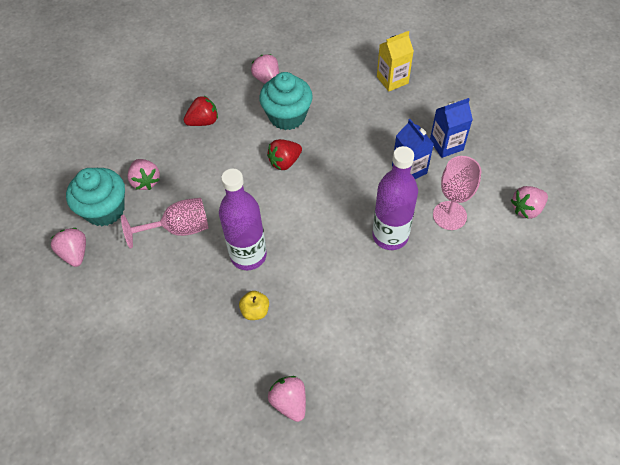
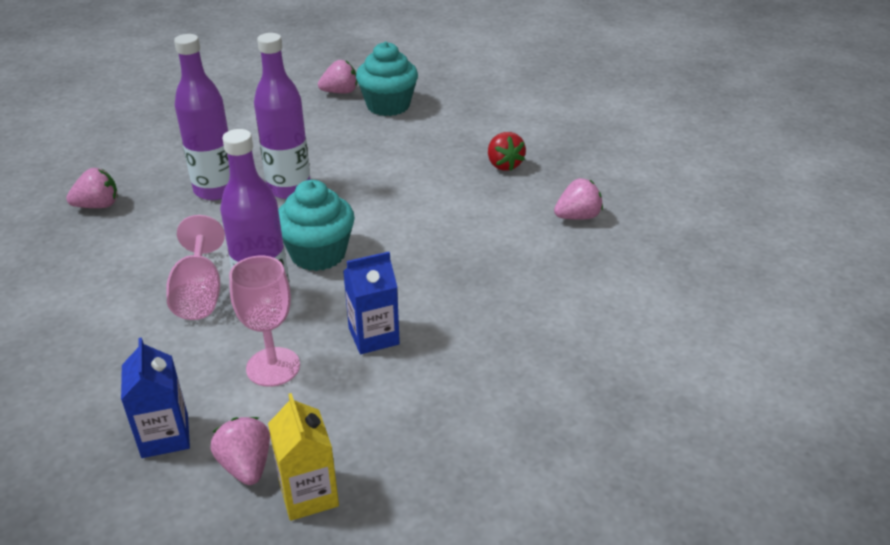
camera: 95 degrees right, 20 degrees down
(146, 181) = (419, 127): pink strawberry -> none
(179, 229) = (345, 147): pink goblet -> pink goblet (199, 294)
(255, 311) = (216, 190): yellow apple -> purple bottle
(285, 162) = (420, 222): red strawberry -> none
(287, 116) = (503, 229): turquoise cupcake -> turquoise cupcake (318, 254)
(392, 80) = (570, 343): yellow carton -> yellow carton (309, 494)
(446, 145) = (412, 387): blue carton -> blue carton (165, 436)

